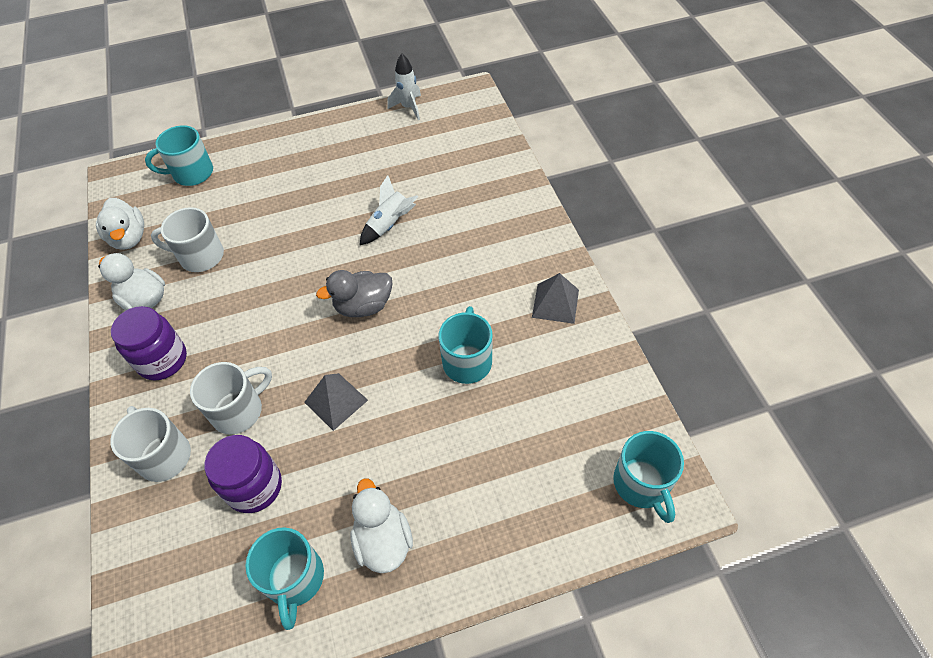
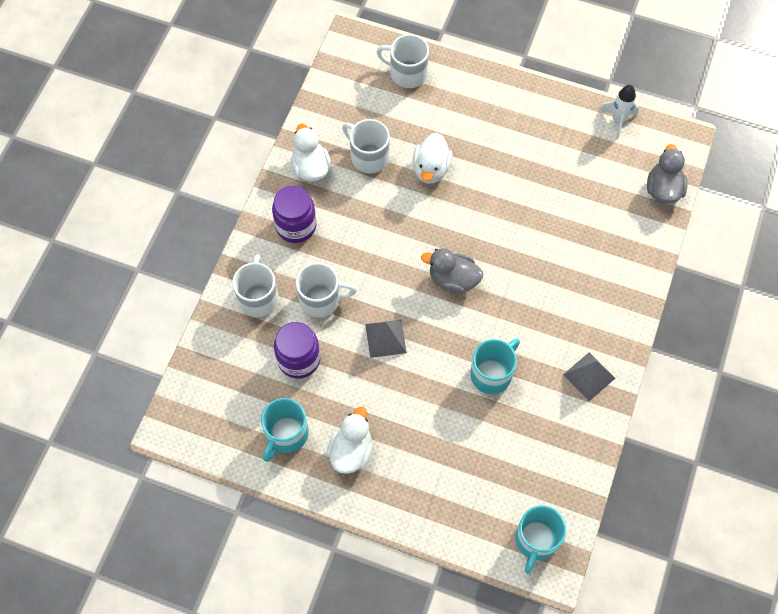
camera: 35 degrees right, 10 degrees up
(129, 238) = (329, 105): white duck -> white duck (431, 169)
(191, 173) = (407, 73): turquoise mug -> white mug
(390, 224) = (520, 224): white rocket -> none
(487, 132) = (663, 189): none -> grey duck

